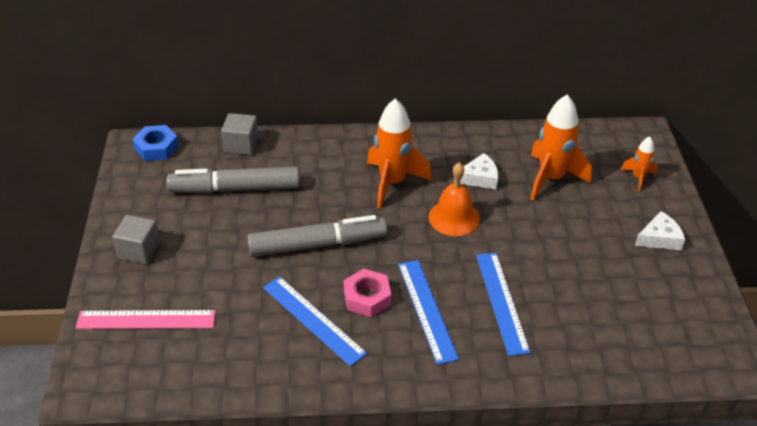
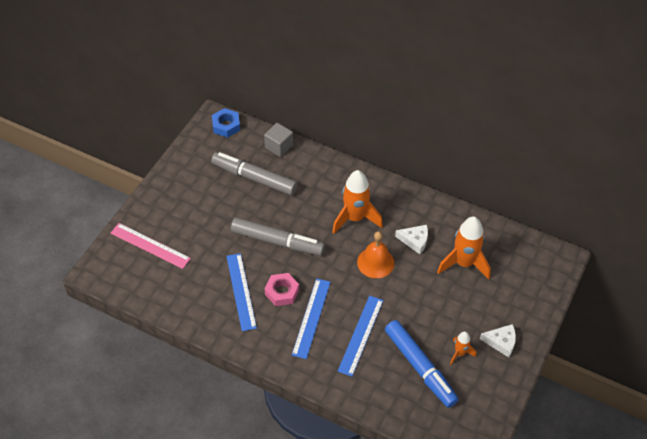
camera: 30 degrees right, 10 degrees up
(139, 251) = (173, 197): grey cube -> none
(598, 305) = (420, 367): none -> blue marker
(638, 177) = (526, 291): orange rocket -> orange rocket (460, 353)

